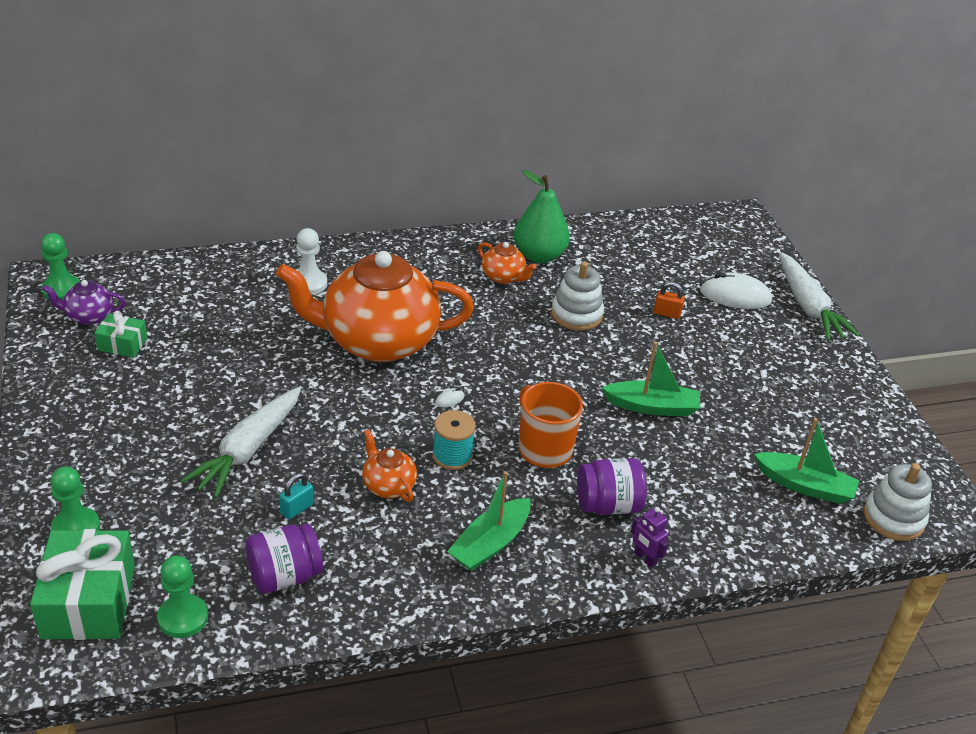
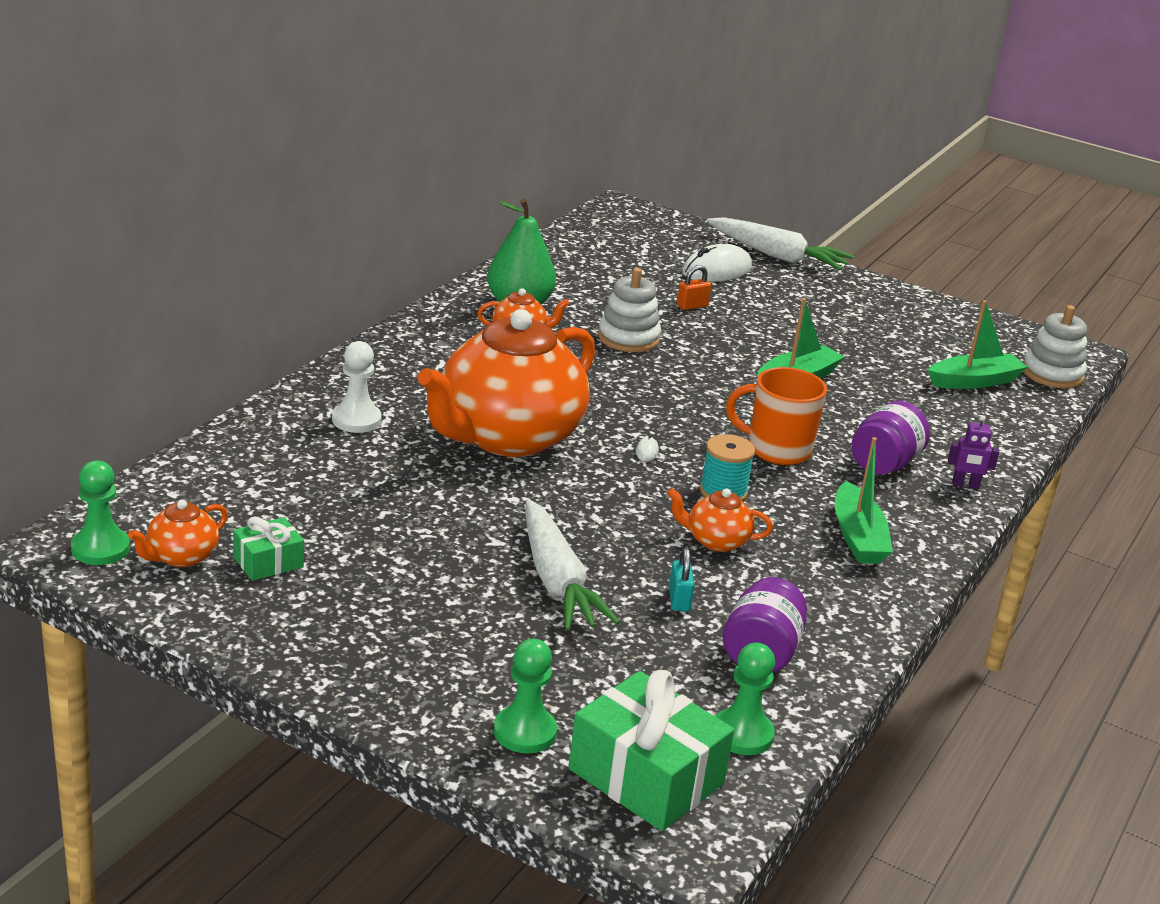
camera: 45 degrees left, 10 degrees down
(88, 316) = (181, 557): purple teapot -> orange teapot

